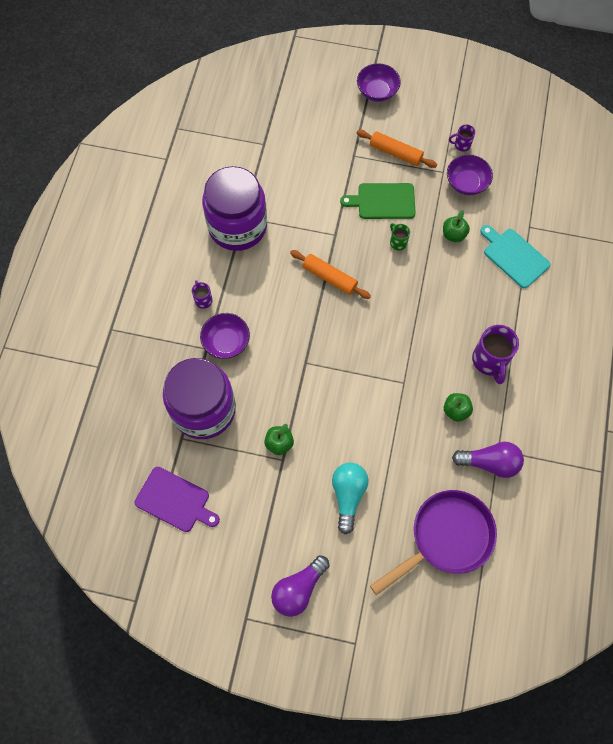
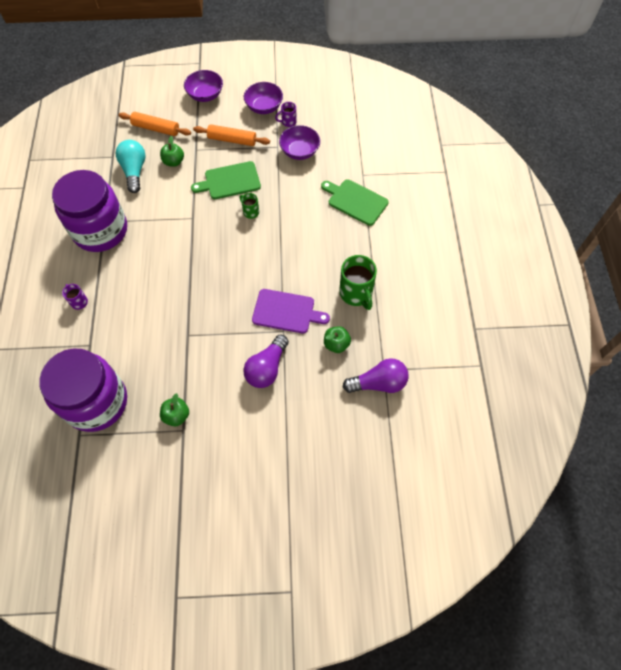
camera: 15 degrees left, 5 degrees down
(175, 500) = (82, 497): purple cutting board -> purple cutting board (286, 311)
(226, 342) = (108, 334): purple bowl -> purple bowl (264, 107)
(298, 589) = (223, 552): purple light bulb -> purple light bulb (267, 368)
(329, 278) = (195, 255): orange rolling pin -> orange rolling pin (156, 129)
(348, 495) = (253, 448): turquoise light bulb -> turquoise light bulb (134, 171)
(446, 537) = (355, 463): purple pan -> none
(453, 235) = (298, 195): green apple -> green apple (174, 162)
(489, 361) = (356, 293): purple mug -> green mug
(514, 256) = (355, 201): turquoise cutting board -> green cutting board

